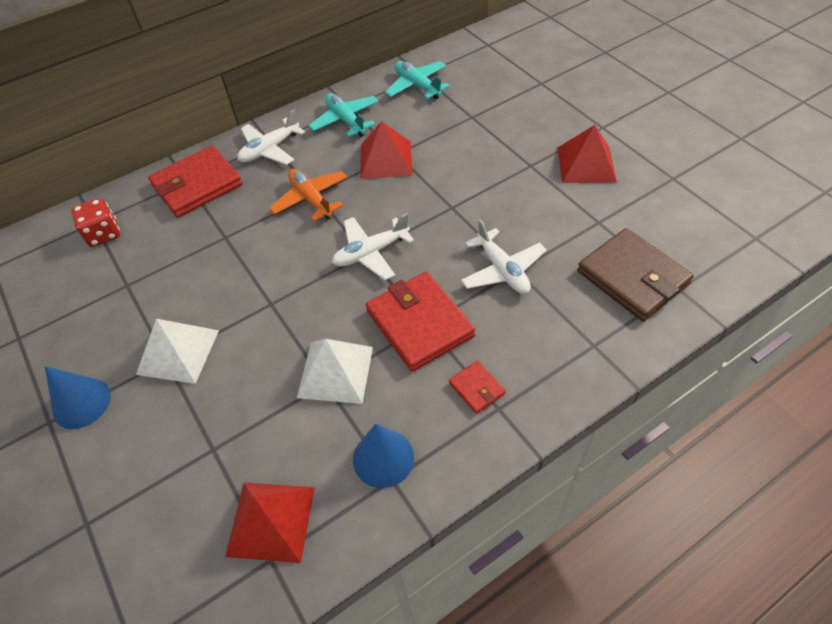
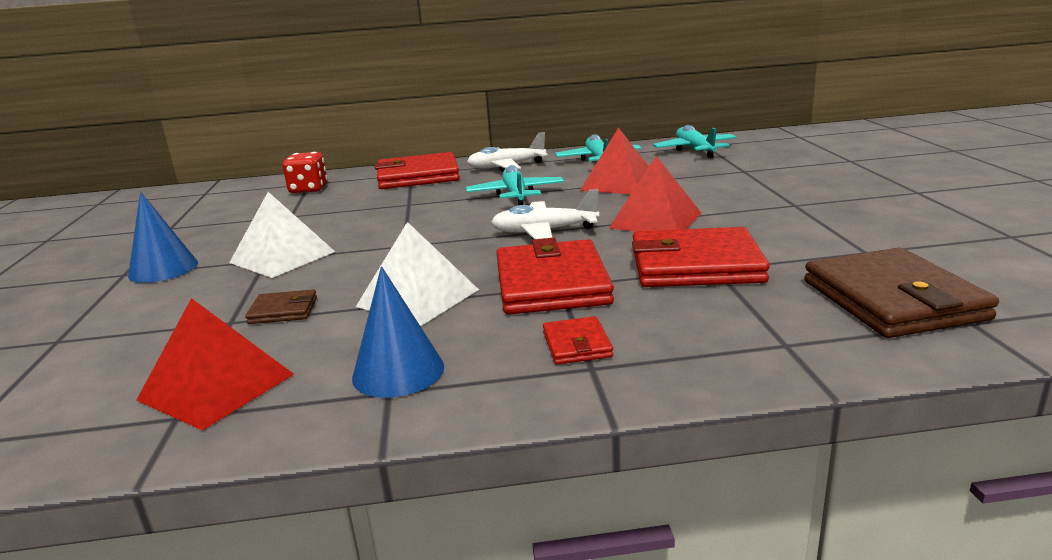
camera: 25 degrees right, 30 degrees down
(244, 422) = (283, 311): none -> brown wallet
(311, 199) = (515, 195): orange plane -> turquoise plane
(502, 270) = (695, 265): white plane -> red wallet
(586, 164) = (875, 212): red pyramid -> red pyramid (655, 220)

